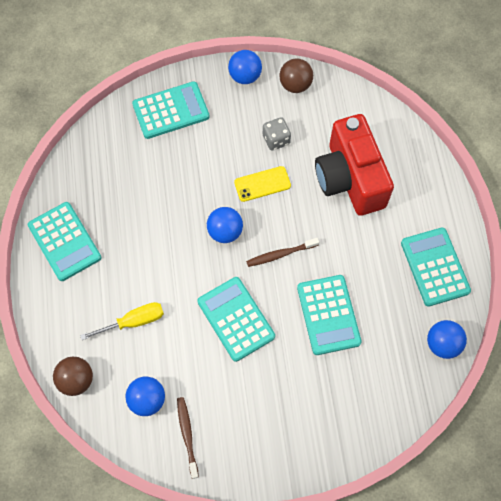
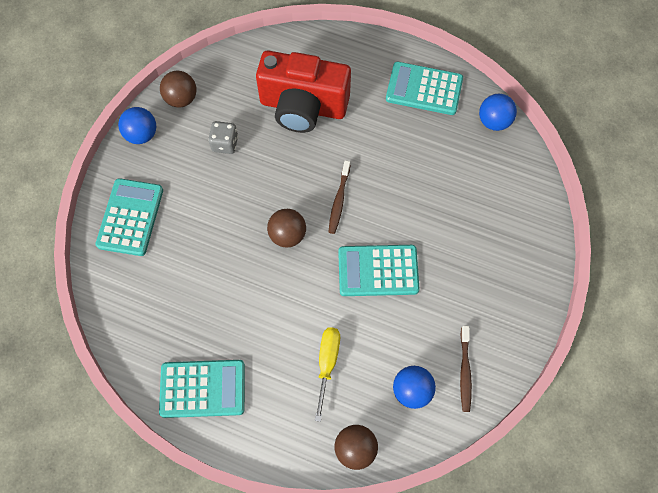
camera: 60 degrees left, 0 degrees up
(187, 435) = (465, 371): brown toothbrush -> brown toothbrush turned 105 degrees counterclockwise
(225, 231) = (287, 235): blue ball -> brown ball
(262, 184) = (261, 178): yellow phone -> none
(328, 315) = (418, 193): turquoise calculator -> none

